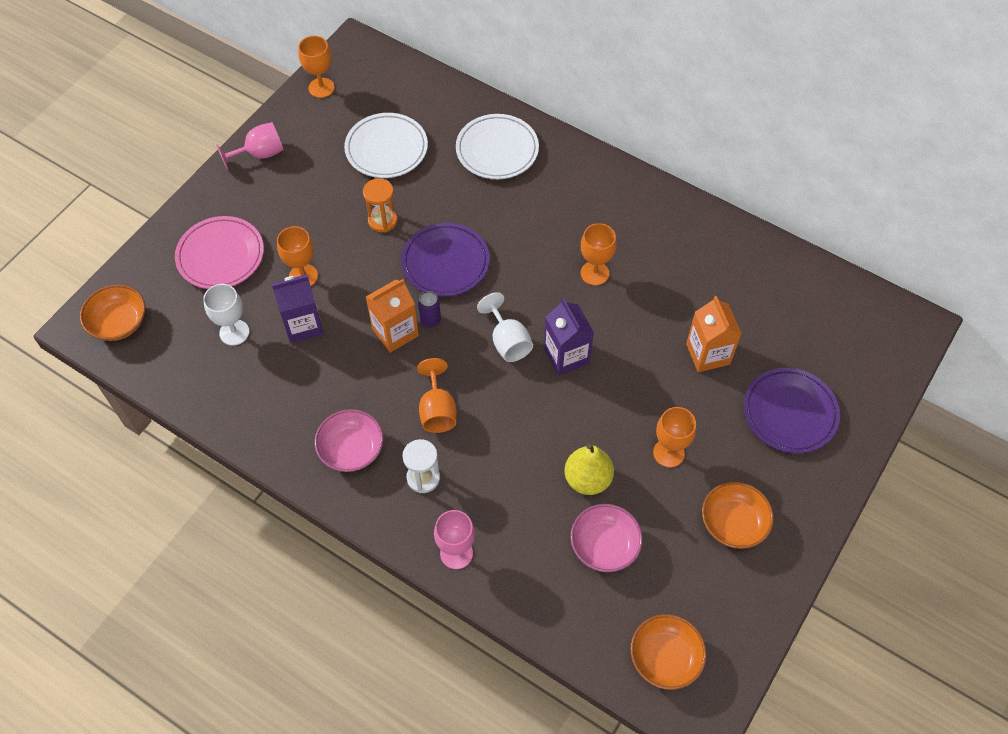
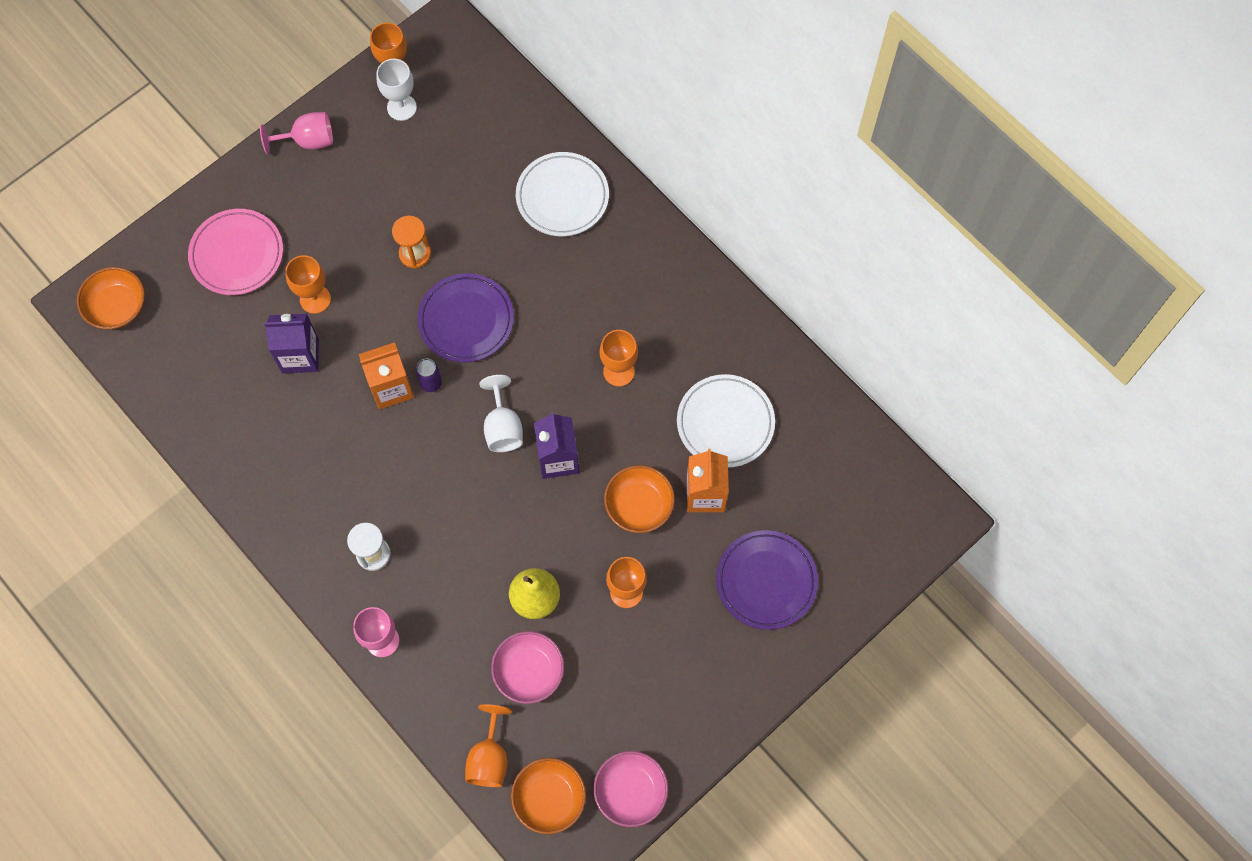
camera: 15 degrees right, 10 degrees up
(234, 332) = (229, 347): white goblet -> white goblet (401, 107)
(351, 449) = (311, 506): pink bowl -> pink bowl (630, 791)
(386, 149) = (444, 167): white plate -> white plate (725, 423)
(437, 410) = (408, 485): orange goblet -> orange goblet (489, 758)
(733, 523) = (664, 682): orange bowl -> orange bowl (639, 505)

